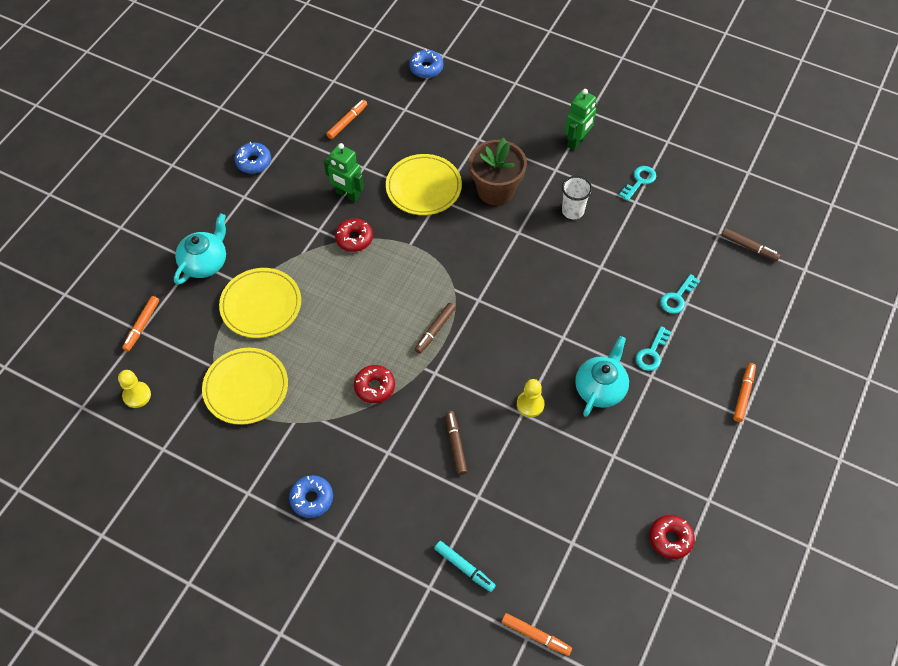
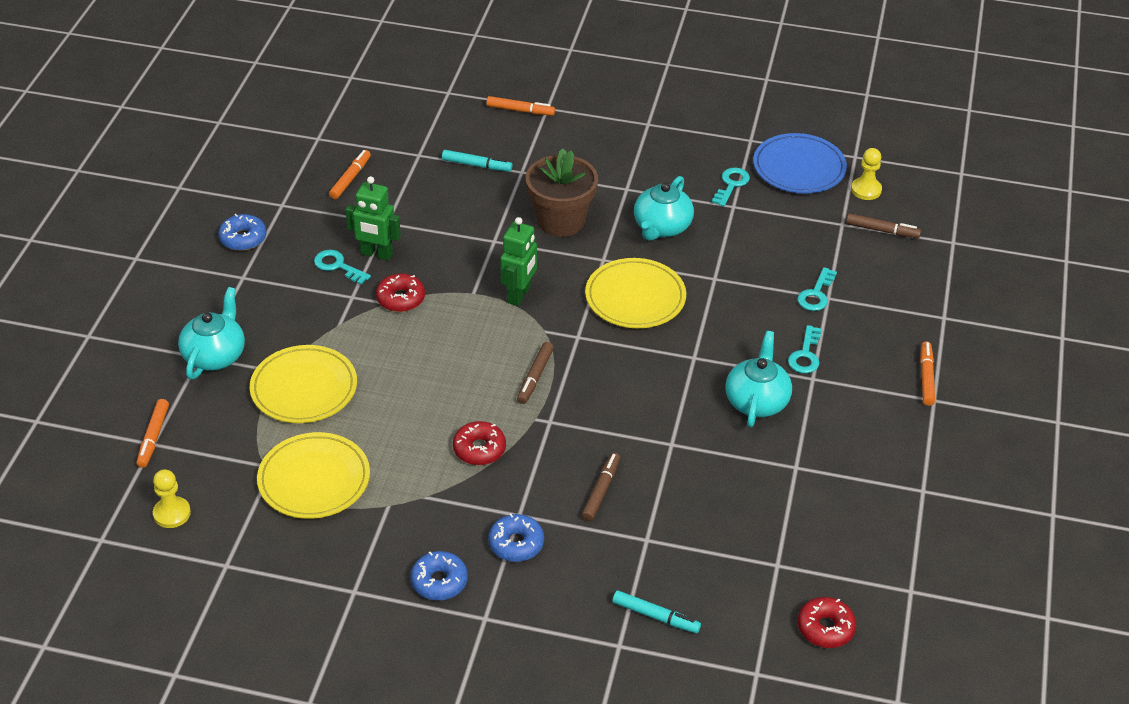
camera: 15 degrees left, 15 degrees down
(316, 200) = (338, 266): none -> turquoise key
(423, 187) = (470, 231): yellow plate -> yellow plate (635, 297)
(426, 68) = (431, 108): blue donut -> blue donut (516, 544)
(446, 127) = (477, 165): none -> turquoise marker
(455, 444) = (601, 491): brown marker -> brown marker turned 45 degrees clockwise
(530, 404) = (678, 433): yellow pawn -> yellow pawn (866, 190)
(536, 636) = (766, 669): orange marker -> orange marker (520, 110)
(573, 211) = (662, 227): white cup -> turquoise teapot
(577, 142) = (643, 156): green robot -> green robot (519, 295)
(670, 539) = (892, 538): red donut -> red donut (825, 628)
(699, 175) = (799, 168): none -> blue plate

